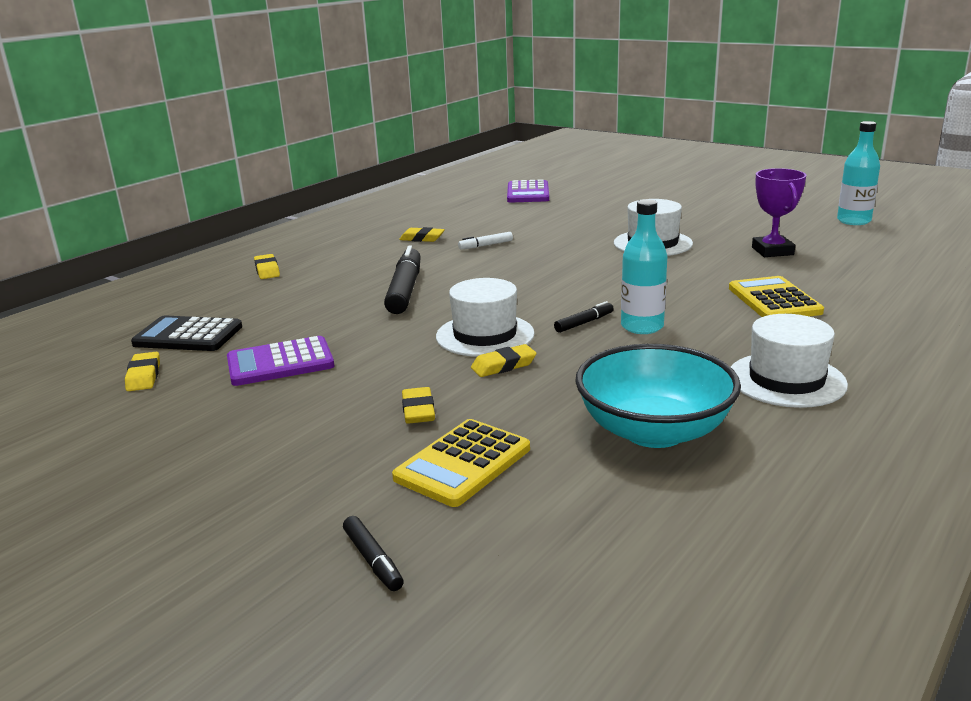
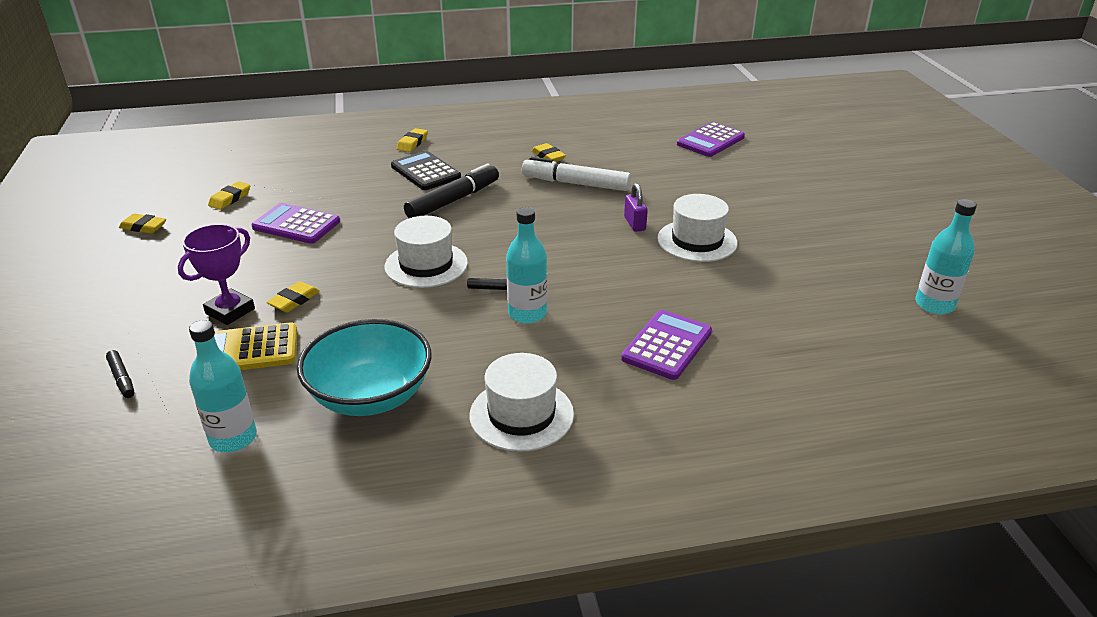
camera: 40 degrees right, 10 degrees up
(188, 336) = (292, 179): black calculator -> black calculator (425, 172)
(373, 560) = (122, 378): black marker -> black marker turned 45 degrees counterclockwise
(486, 245) = (575, 183): white marker -> white marker, size x2.07
(503, 366) = (391, 295): yellow eraser -> yellow eraser (143, 227)
(588, 250) = (634, 224): none -> purple padlock
(613, 527) = (233, 438): none -> turquoise bottle
(772, 251) = (777, 298): purple trophy -> purple trophy (230, 311)
(774, 300) = (667, 345): yellow calculator -> purple calculator

